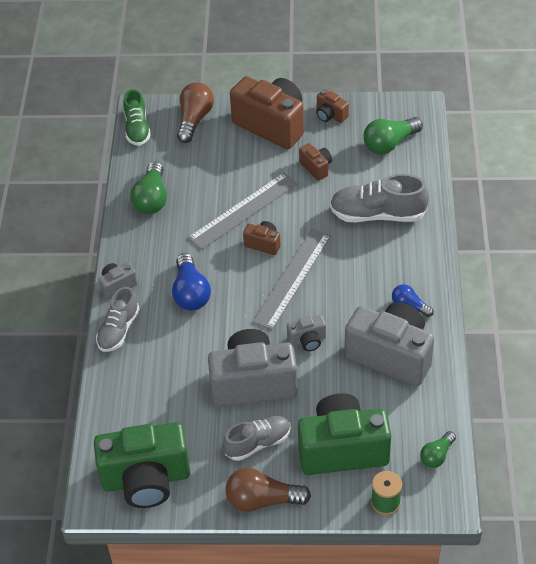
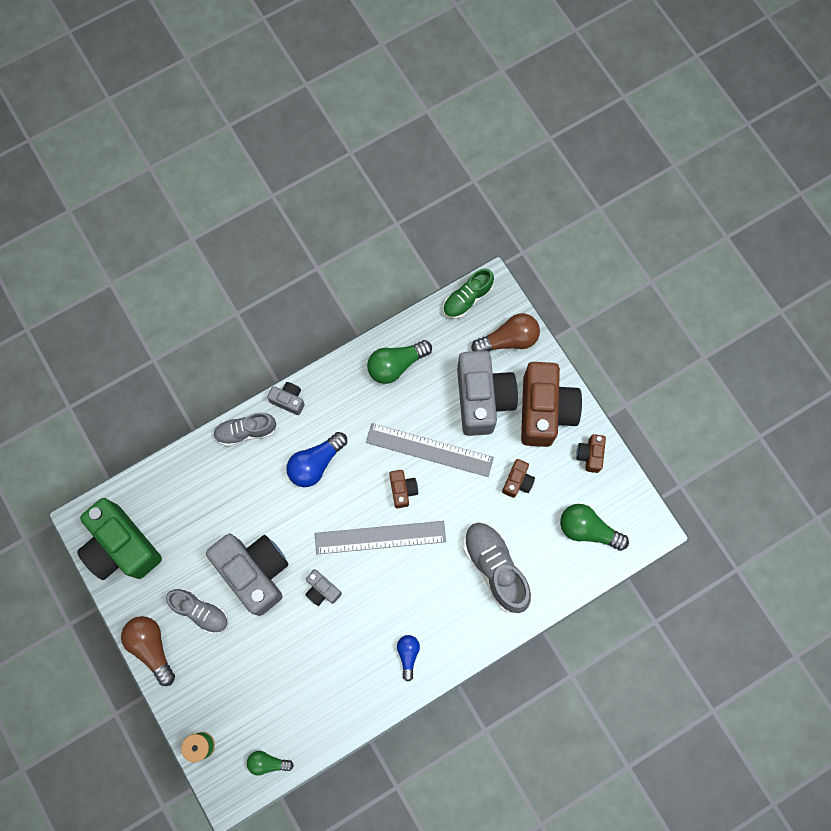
camera: 55 degrees right, 25 degrees up
(342, 449) = (232, 682): green camera -> none
(391, 355) = (346, 668): grey camera -> grey camera (482, 399)

